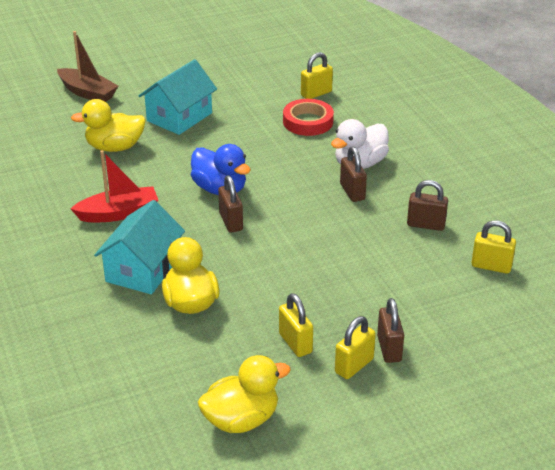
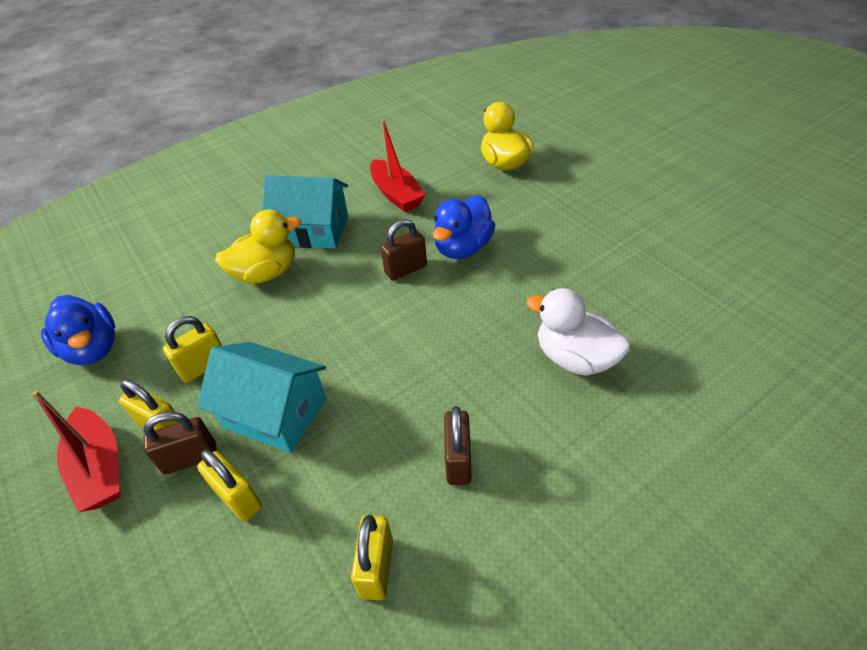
camera: 80 degrees right, 10 degrees up
(87, 93) = (589, 124): brown boat -> none
(179, 117) = (585, 187): turquoise house -> turquoise house (275, 413)
(241, 420) = (93, 349): yellow duck -> blue duck
(308, 122) = (645, 287): red tape -> none
(316, 94) = (720, 281): yellow padlock -> yellow padlock (238, 498)
(352, 192) = (505, 362): brown padlock -> none
(383, 400) = (100, 467): none -> red boat

